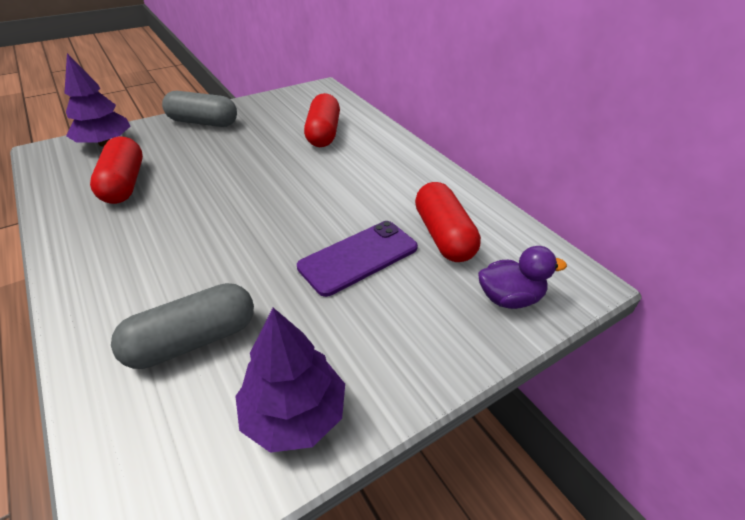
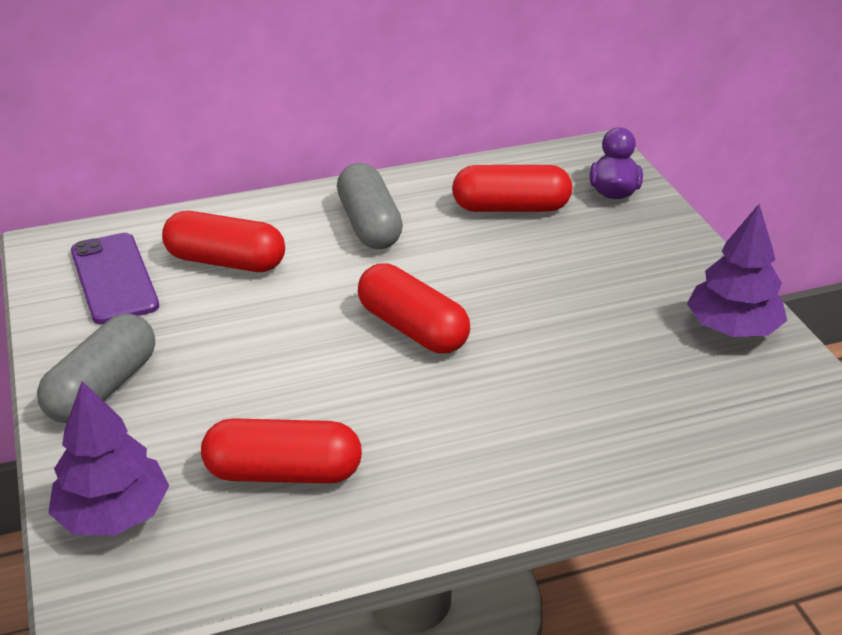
camera: 75 degrees left, 5 degrees down
(193, 340) = (639, 389): grey capsule -> grey capsule (369, 225)
(266, 209) = (412, 328): none -> red capsule
(358, 257) = (532, 268): purple phone -> purple phone (114, 278)

